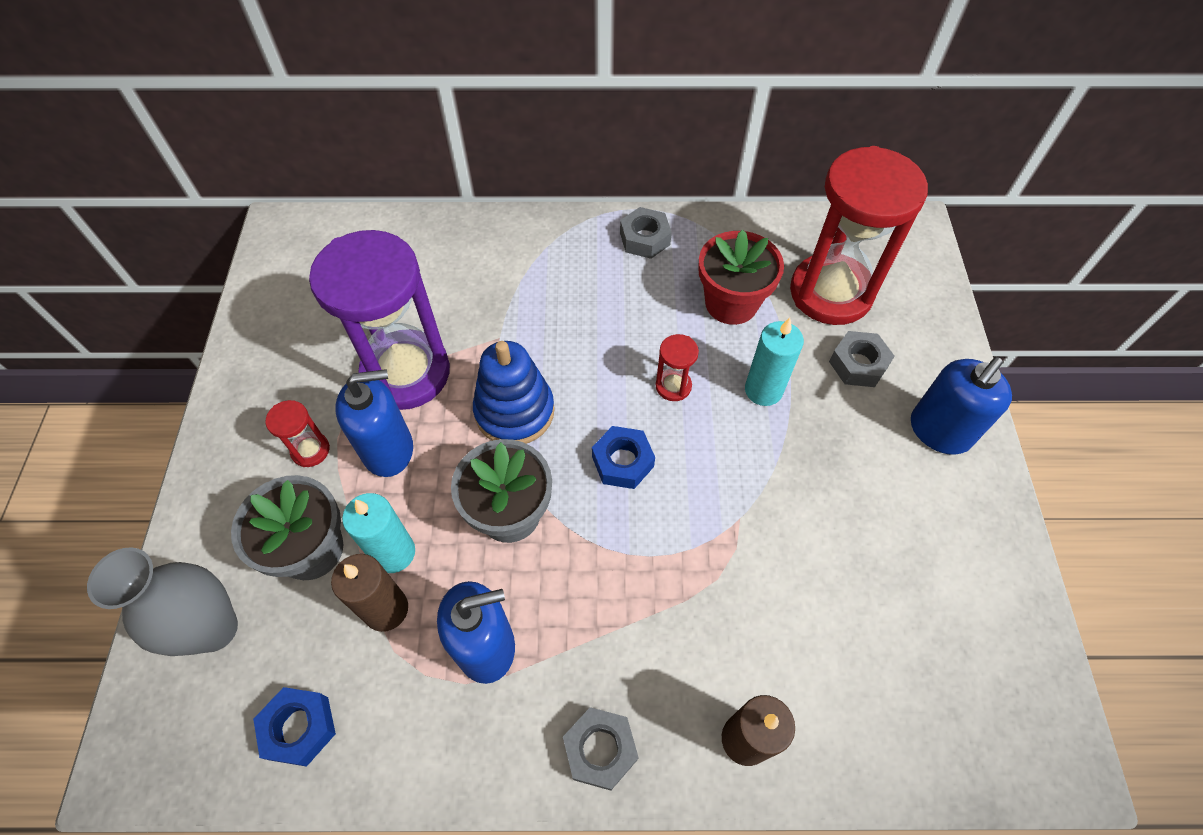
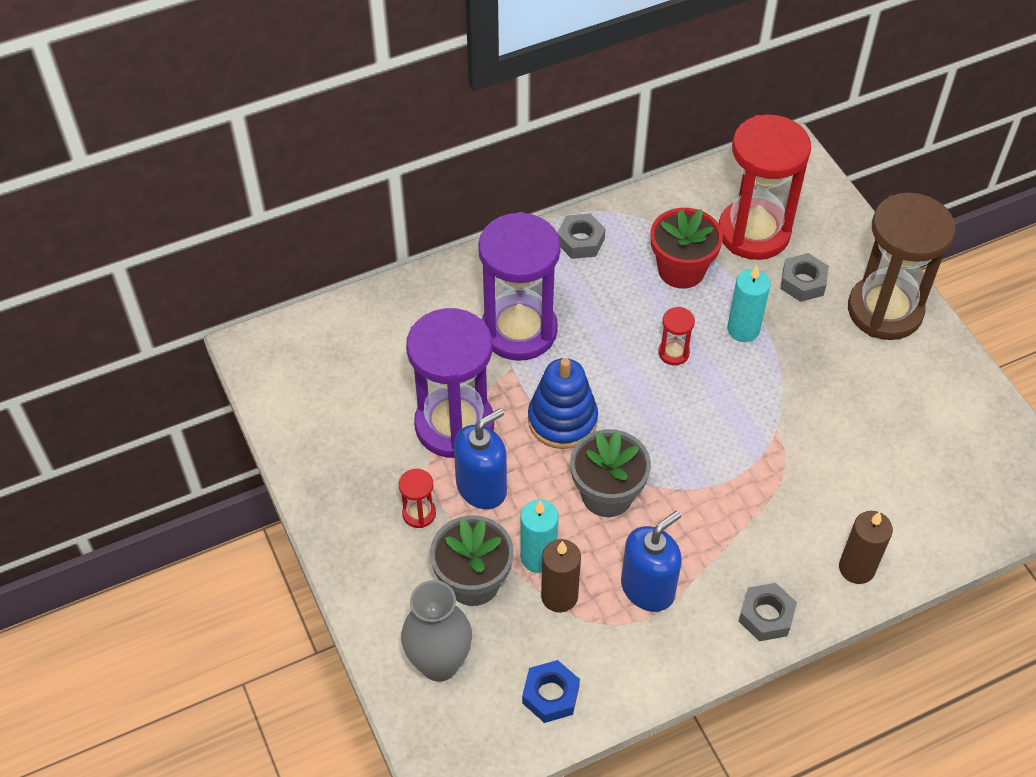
camera: 25 degrees left, 5 degrees down
(530, 303) = (519, 330): none -> purple hourglass
(622, 462) = (668, 424): blue nut -> none
(939, 431) = (885, 310): blue soap dispenser -> brown hourglass

